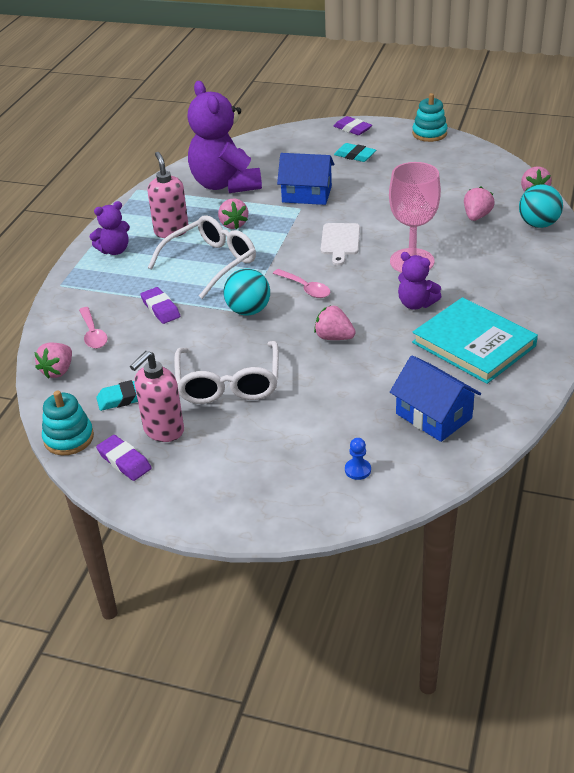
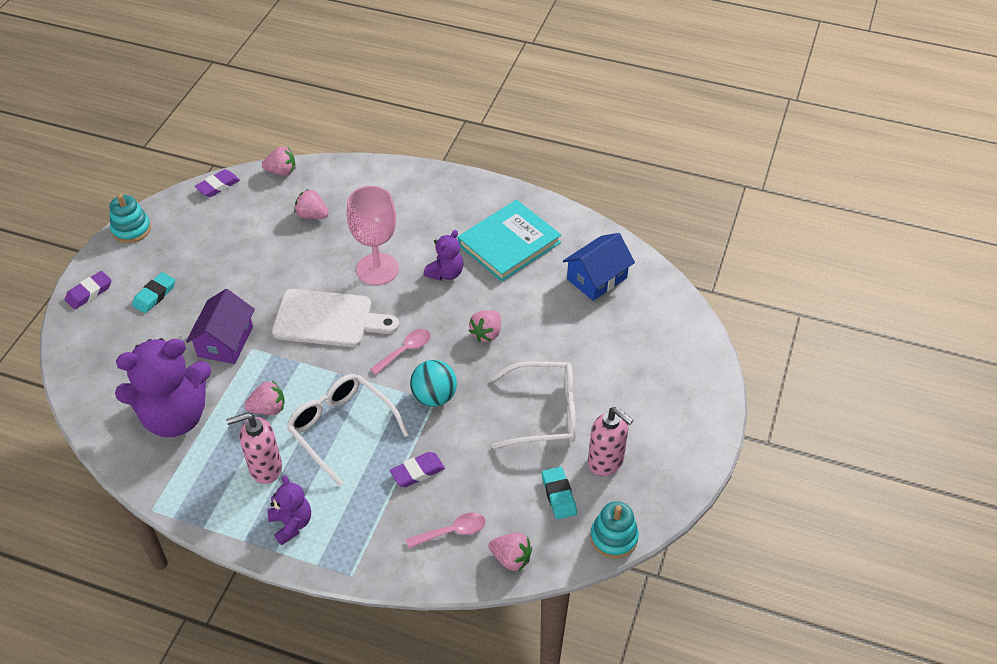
camera: 90 degrees left, 10 degrees up
(124, 461) = (645, 489): purple eraser -> purple eraser (218, 186)
(307, 194) = (225, 341): blue house -> purple house
(340, 241) = (328, 319): white cutting board -> white cutting board, size x1.65
(357, 470) = (657, 329): blue pawn -> none
(538, 224) = (338, 177): turquoise ball -> none

